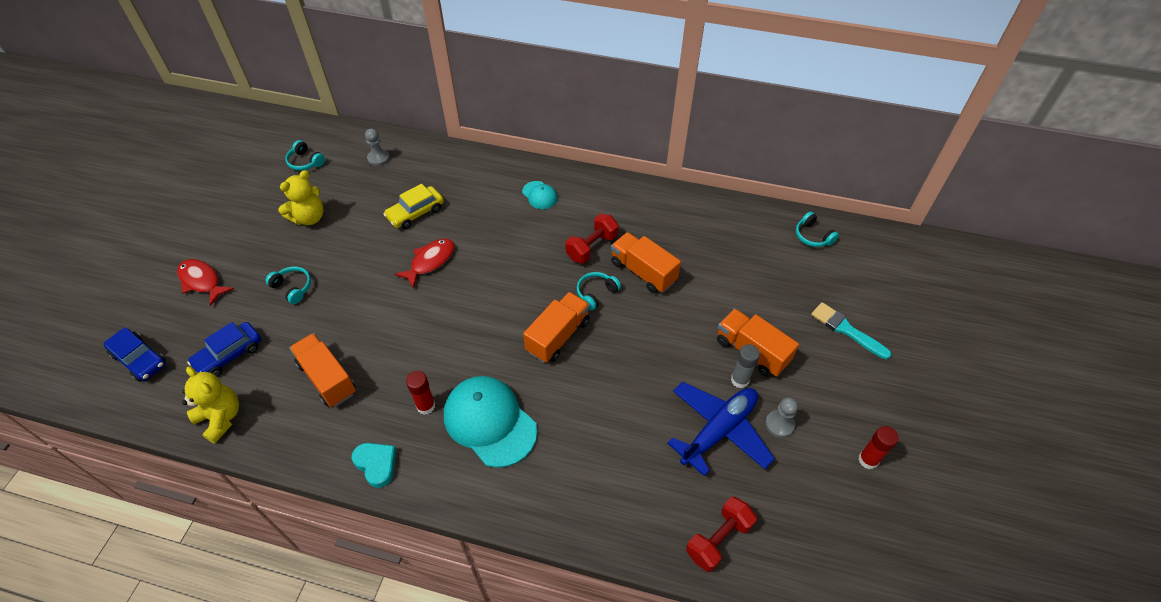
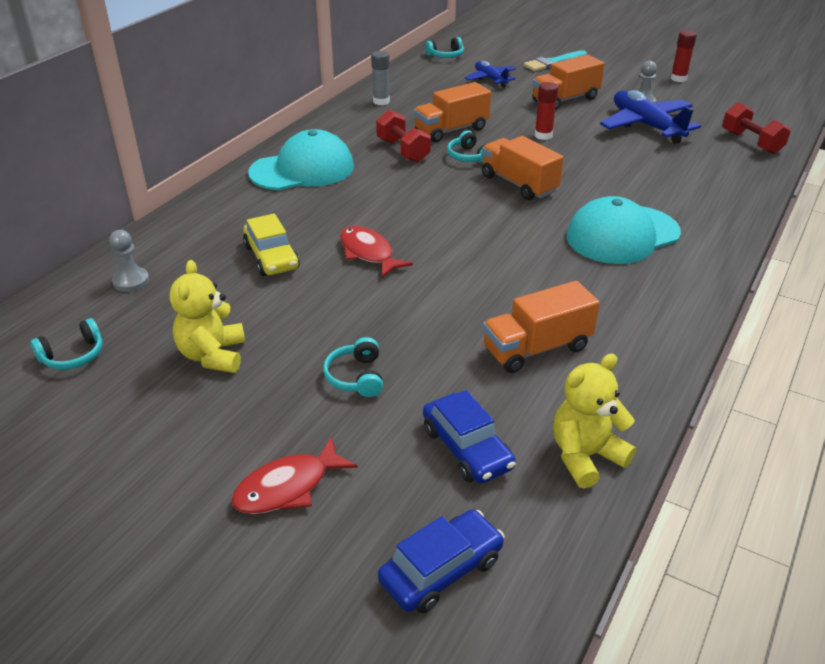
camera: 75 degrees left, 15 degrees down
(292, 288) = (356, 377): turquoise headphones -> turquoise headphones turned 60 degrees counterclockwise
(309, 217) = (213, 355): yellow teddy bear -> yellow teddy bear turned 150 degrees counterclockwise
(376, 464) = (672, 315): turquoise heart -> none
(426, 406) = (594, 274): red glue stick -> red glue stick (543, 135)
(539, 195) = (302, 169): turquoise cap -> turquoise cap, size x2.08
(739, 380) = (595, 109): grey glue stick -> grey glue stick (381, 101)
(771, 282) = (490, 79): none -> blue plane

